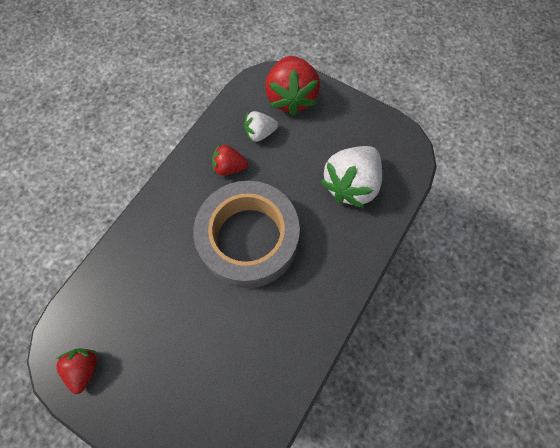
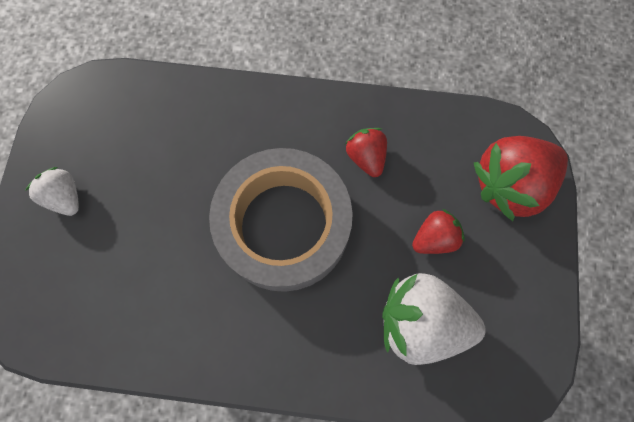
camera: 65 degrees right, 5 degrees up
(85, 368) = (71, 129): red strawberry -> red strawberry (434, 238)
(260, 133) = (433, 170): white strawberry -> white strawberry (65, 197)

